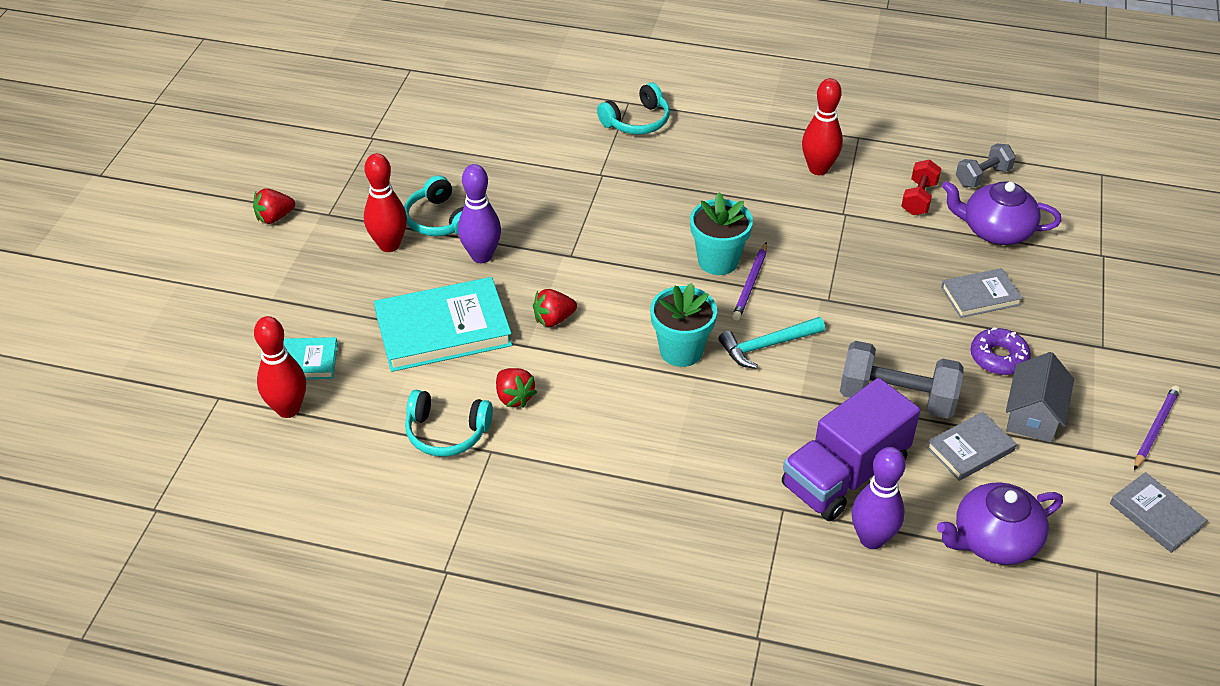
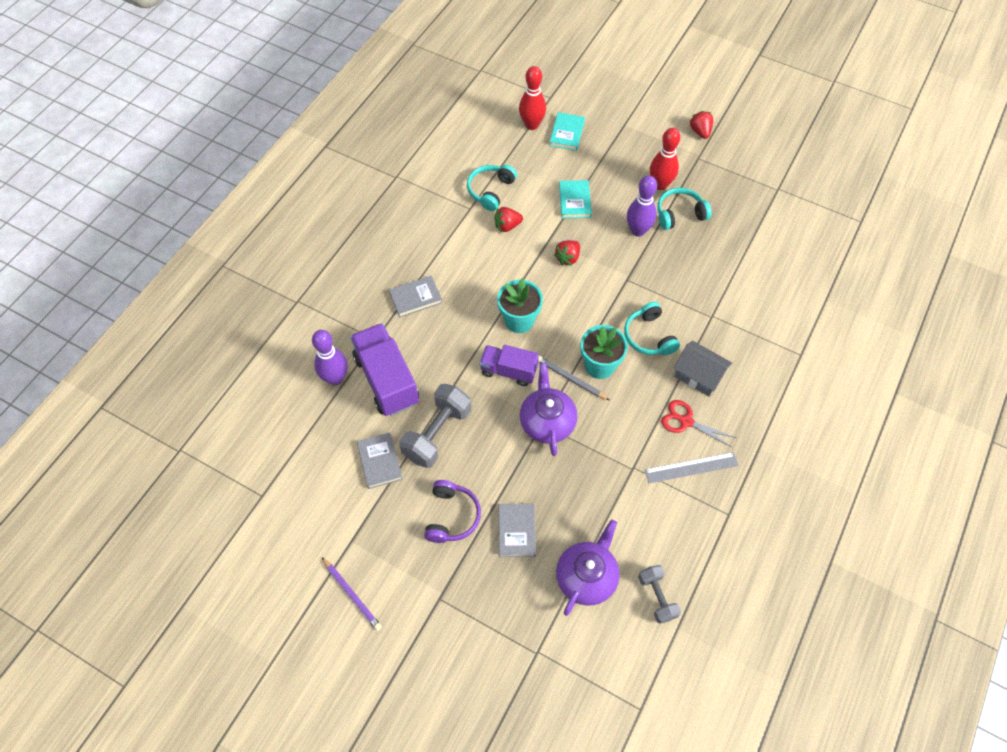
camera: 105 degrees right, 15 degrees up
(443, 329) = (574, 201): turquoise book -> turquoise book, size x0.55
(553, 319) = (568, 258): red strawberry -> red strawberry turned 135 degrees counterclockwise
(637, 121) = (774, 354): turquoise headphones -> turquoise headphones (648, 336)
(750, 284) = (571, 379): purple pencil -> grey pencil
(761, 179) = (686, 421): none -> red scissors
(767, 346) = (508, 371): turquoise hammer -> purple truck
(818, 169) = (691, 468): red bowling pin -> grey ruler
(918, 198) = (639, 532): red dumbbell -> none
(994, 540) = (307, 445): purple teapot -> purple teapot (547, 421)
(998, 358) = (452, 516): purple donut -> purple headphones
(1033, 415) = (393, 515): grey house -> grey house (698, 376)
(1156, 515) = (284, 555): grey book -> grey book (415, 298)

